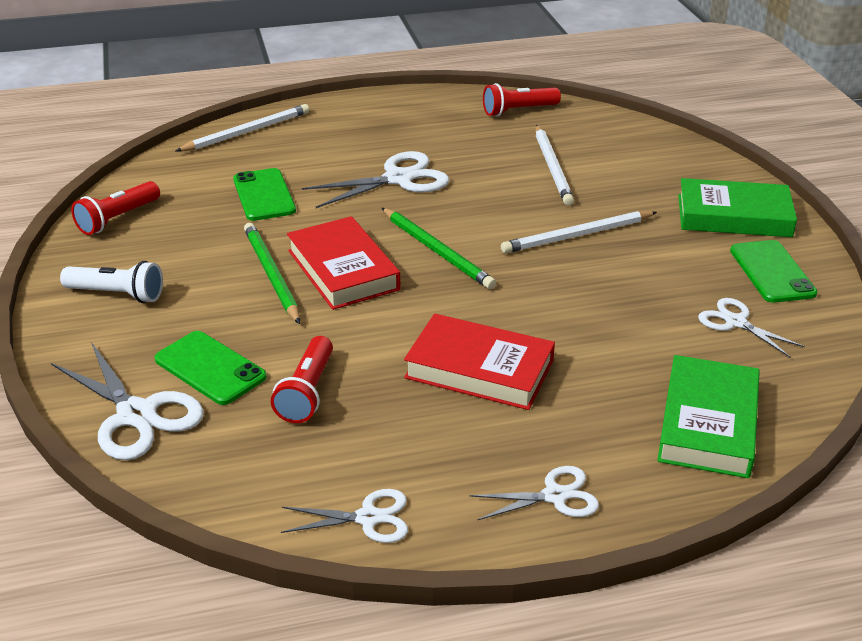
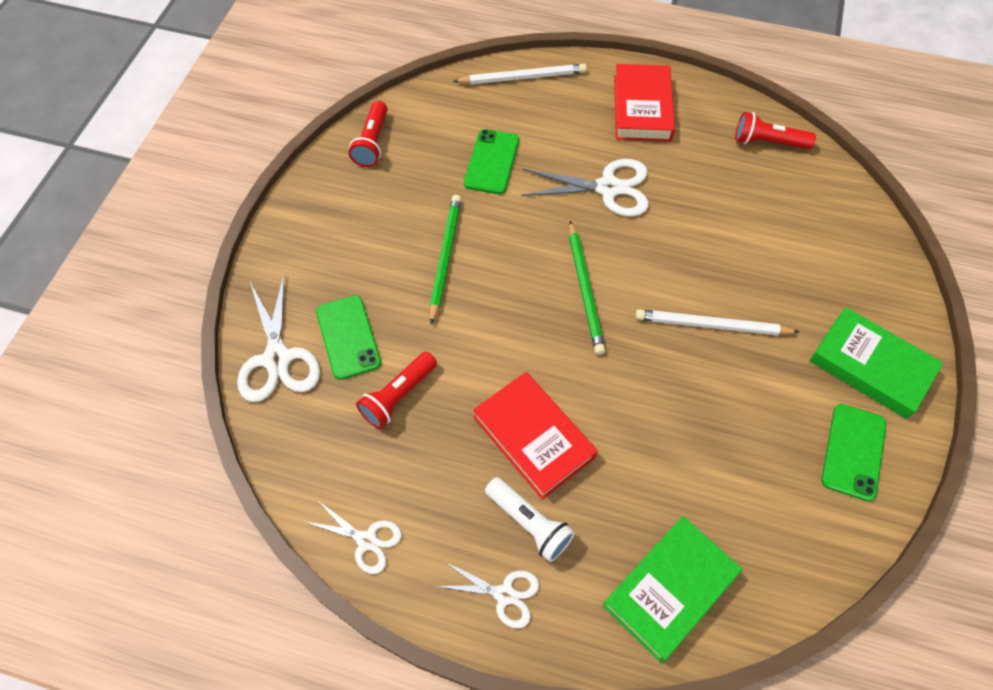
camera: 30 degrees right, 25 degrees up
(117, 219) = (372, 142): red flashlight -> red flashlight turned 60 degrees counterclockwise
(117, 294) = (328, 228): white flashlight -> white flashlight (529, 523)
(343, 270) = (500, 277): red book -> red book (642, 108)
(552, 167) = (748, 230): white pencil -> none
(735, 322) = (775, 493): white scissors -> none

